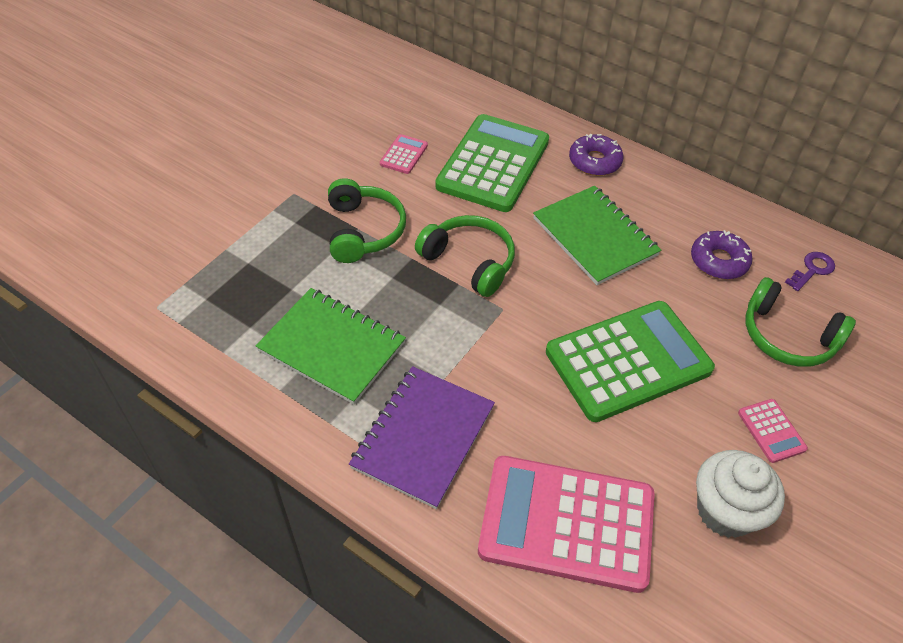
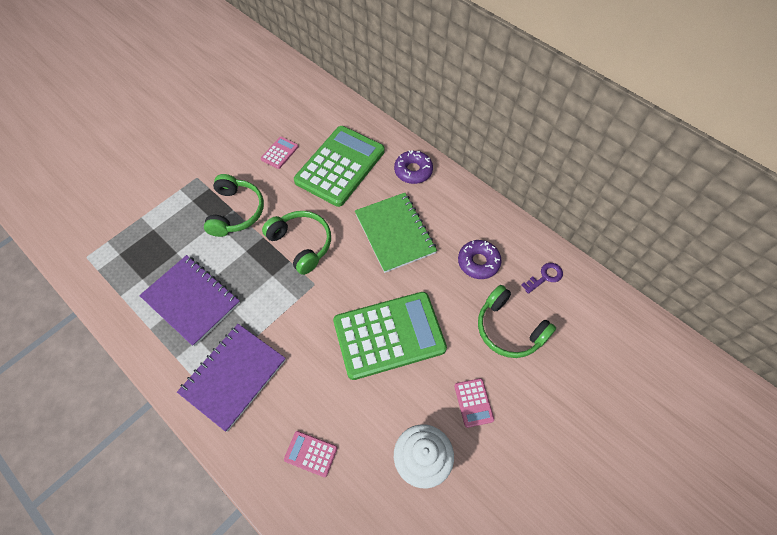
camera: 10 degrees right, 10 degrees up
(332, 347) = (191, 300): green notebook -> purple notebook
(566, 523) = (311, 454): pink calculator -> pink calculator, size x0.41

